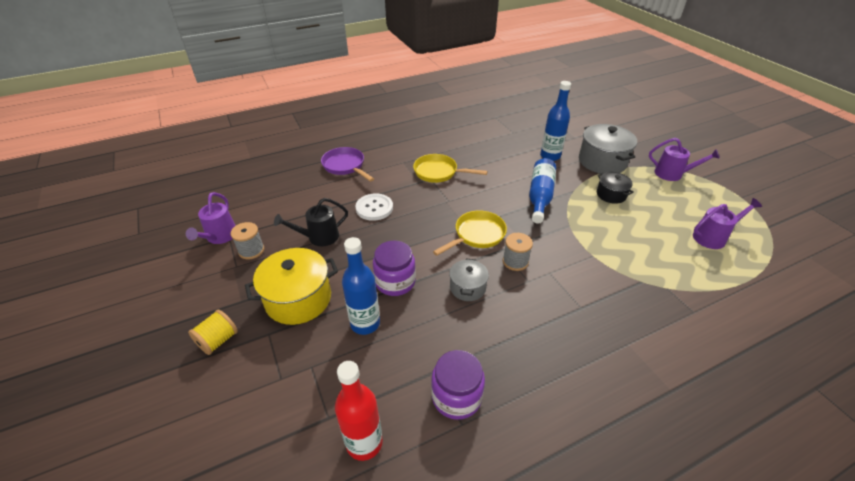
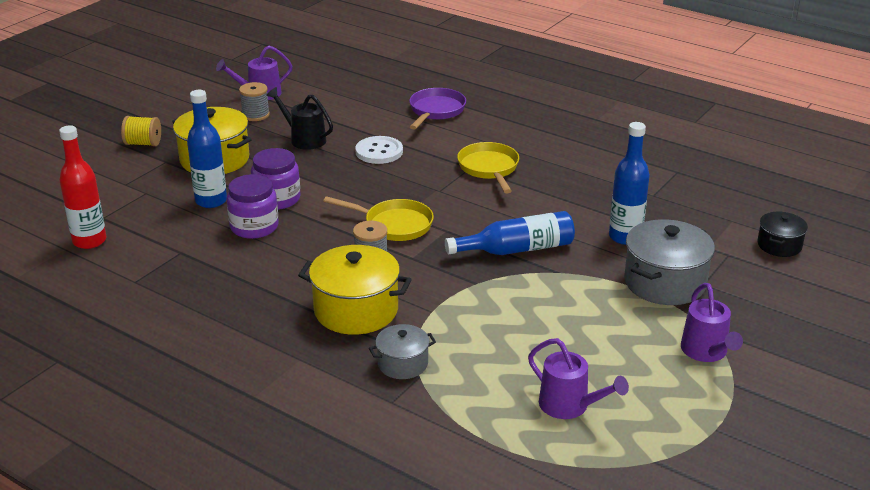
camera: 60 degrees right, 10 degrees down
(456, 397) = (161, 271): purple jar -> purple jar (254, 227)
(467, 288) = (303, 241): grey pot -> grey pot (402, 364)
(576, 291) = (356, 310): none -> yellow pot
(611, 195) = (583, 304): black pot -> black pot (779, 245)

